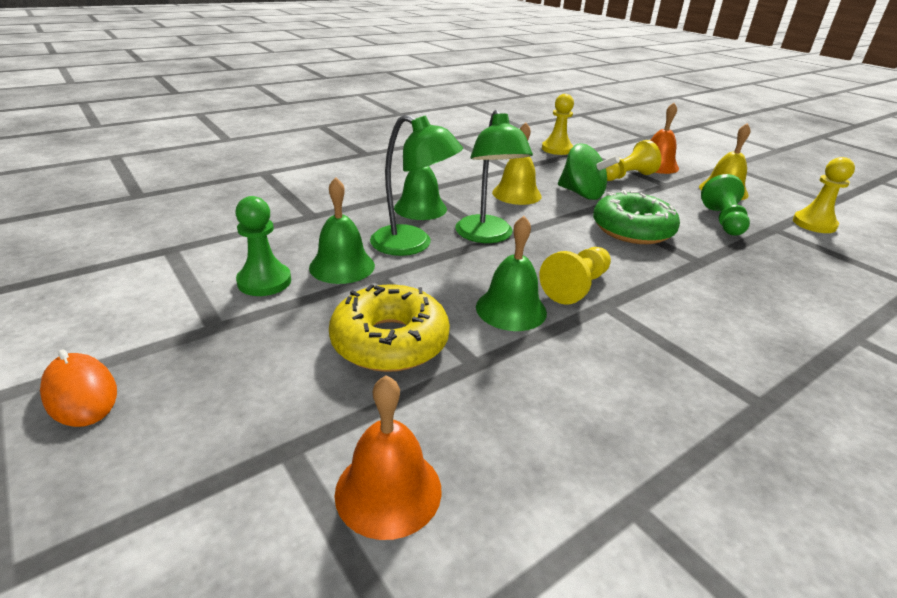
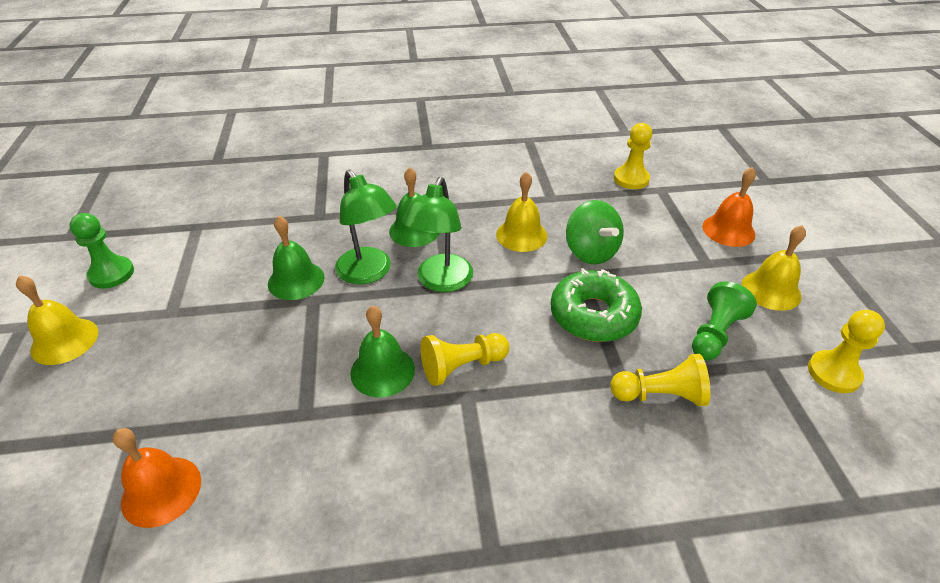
camera: 30 degrees right, 10 degrees up
(80, 394) = (64, 341): orange mouse -> yellow bell
(264, 281) = (231, 279): green pawn -> green pawn (111, 274)
(390, 341) = (266, 368): yellow donut -> none
(626, 176) = (670, 238): yellow pawn -> yellow pawn (660, 395)

